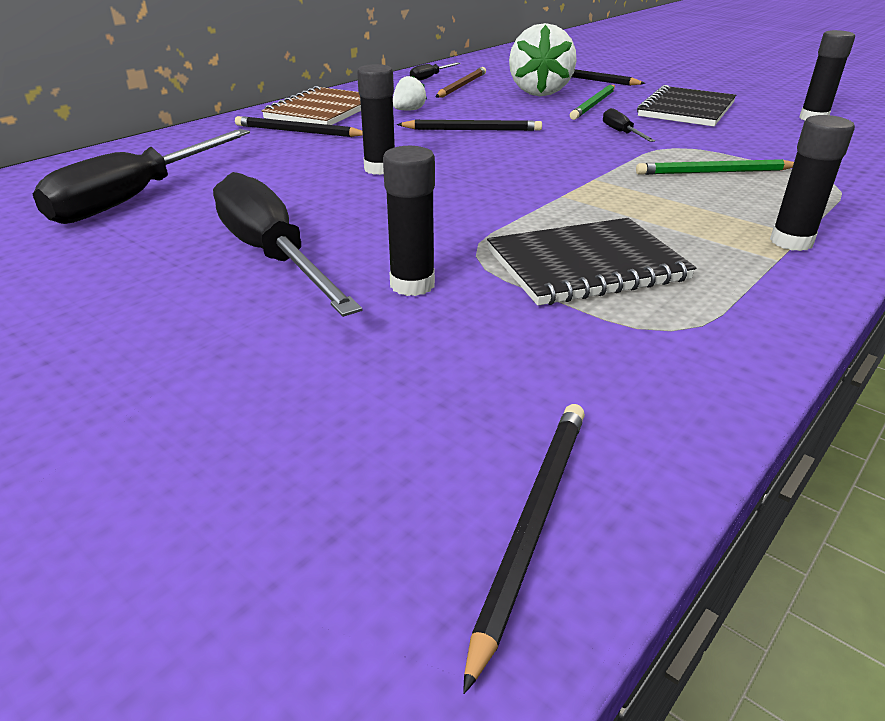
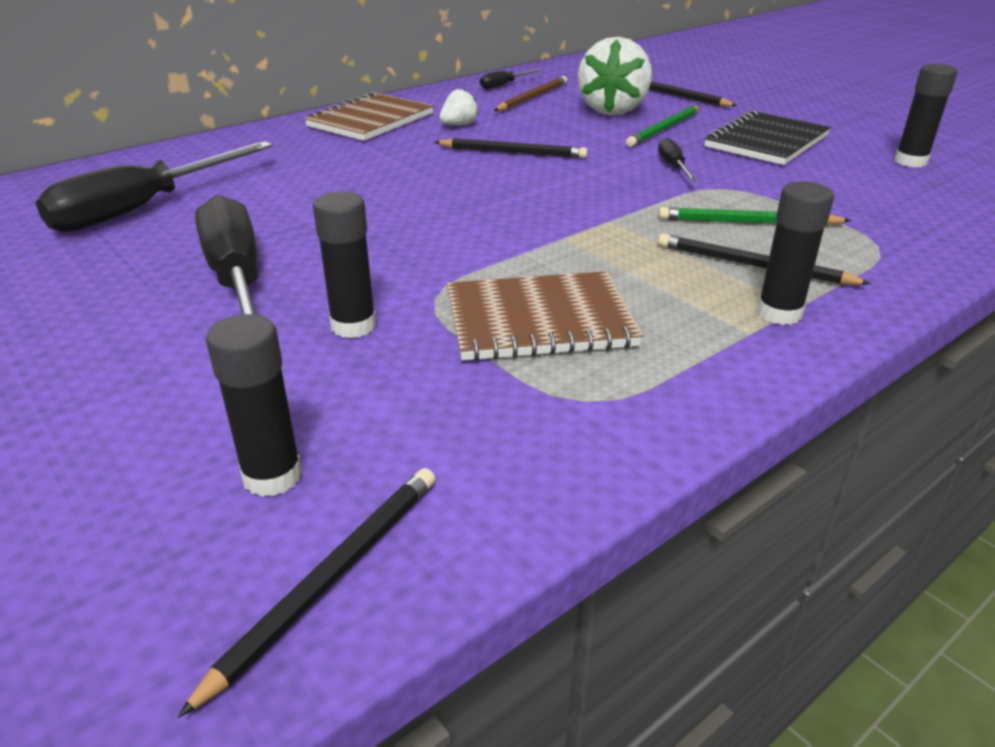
camera: 10 degrees right, 0 degrees up
(298, 131) = (333, 144): black pencil -> black pencil (754, 266)
(380, 169) = (392, 193): black glue stick -> black glue stick (272, 476)
(586, 265) = (539, 320): black notebook -> brown notebook

